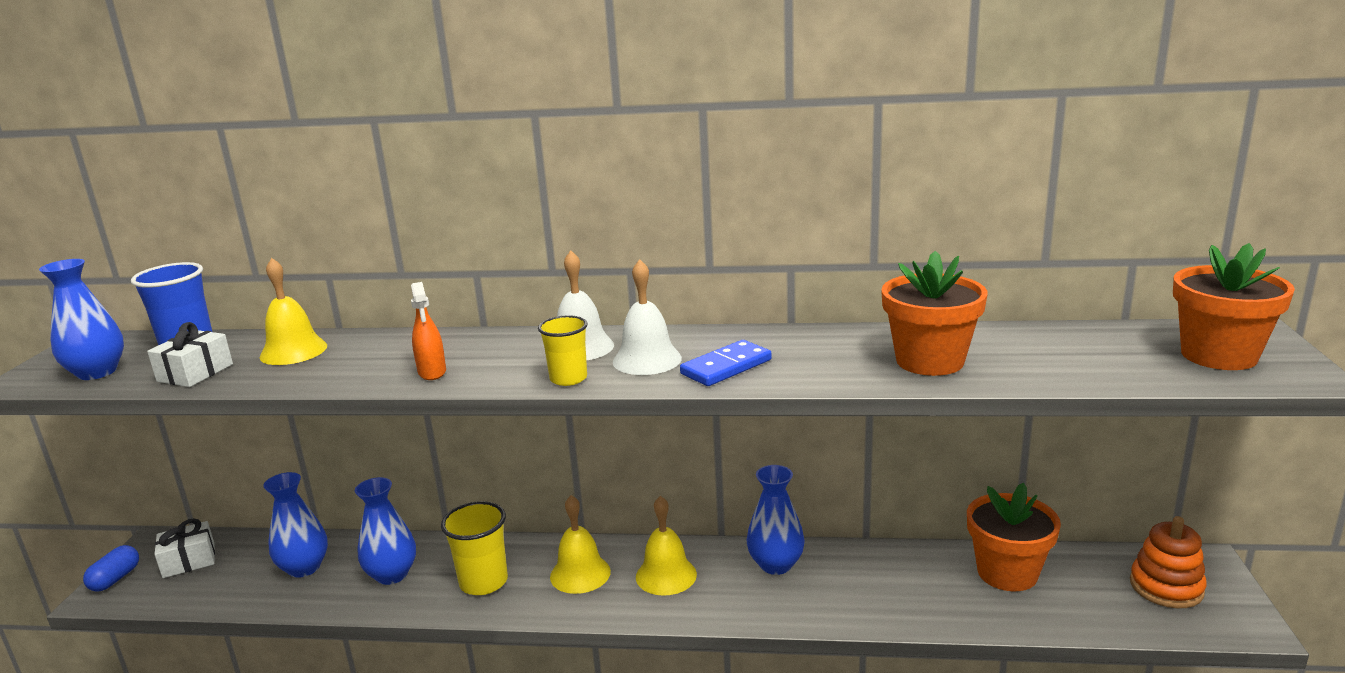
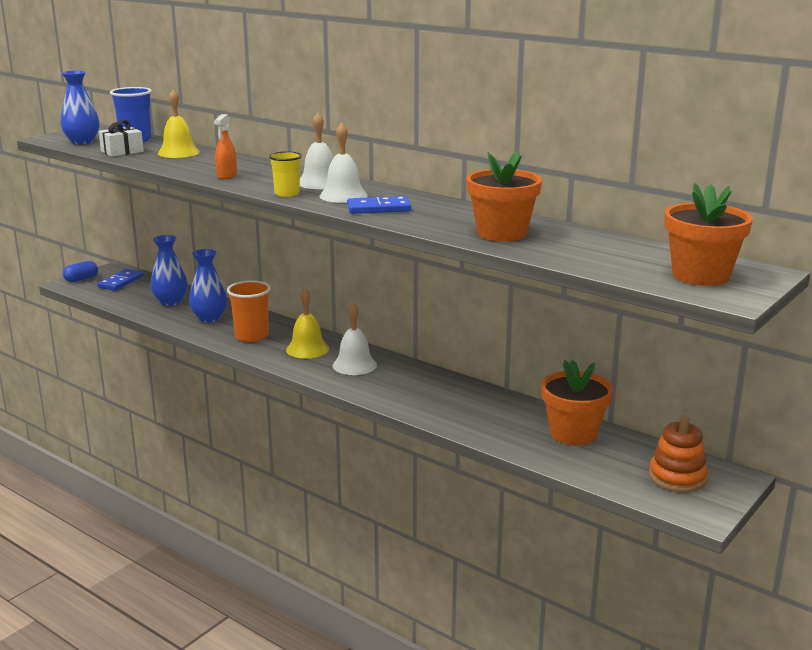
camera: 30 degrees right, 0 degrees up
(189, 561) = (121, 282): white gift -> blue domino
(483, 582) = (251, 336): yellow cup -> orange cup
(666, 575) = (354, 365): yellow bell -> white bell
(775, 564) = (427, 381): blue vase -> none

